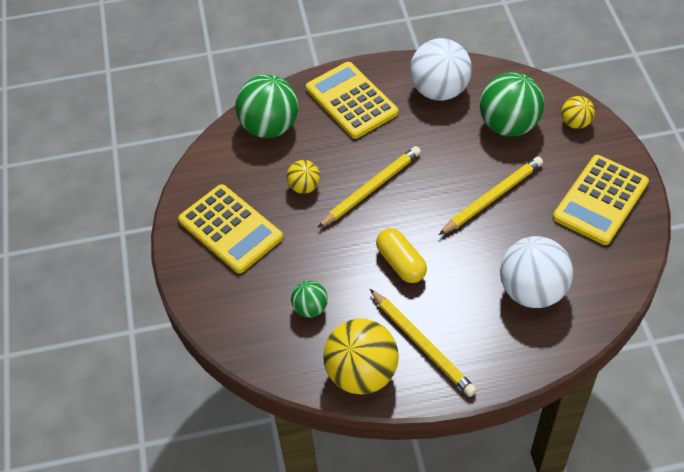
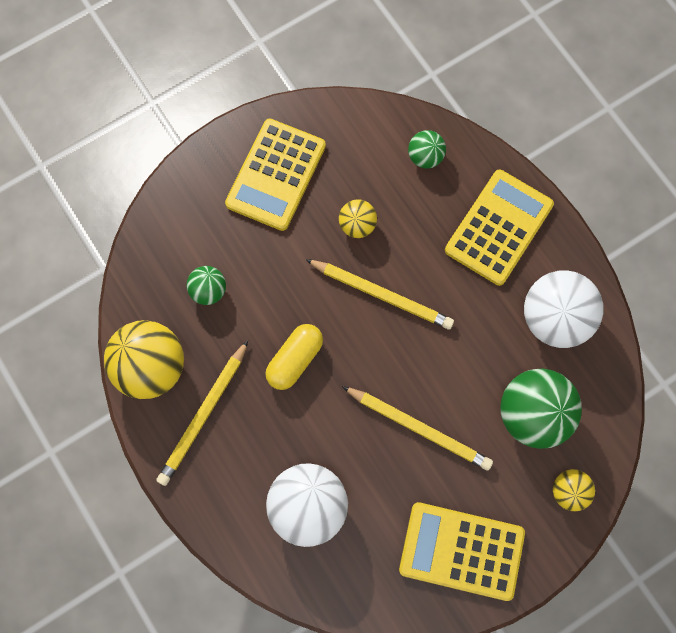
camera: 65 degrees right, 20 degrees up
(270, 127) = (425, 157): green ball -> green ball, size x0.52

